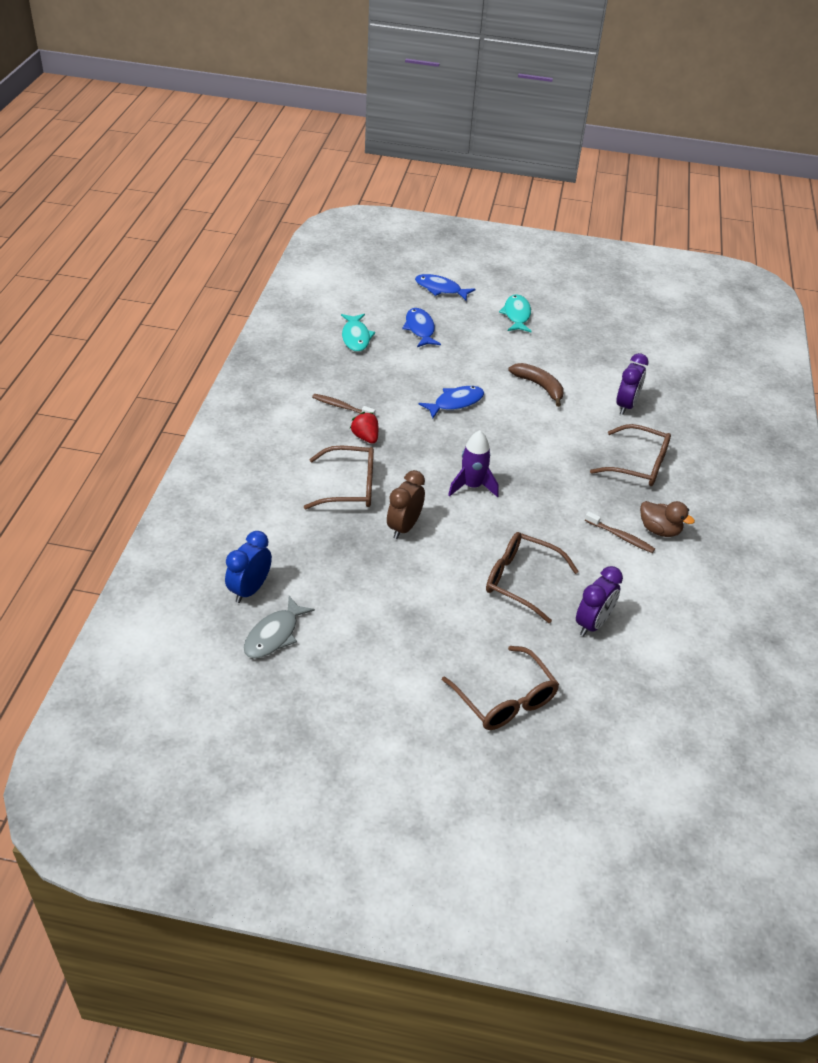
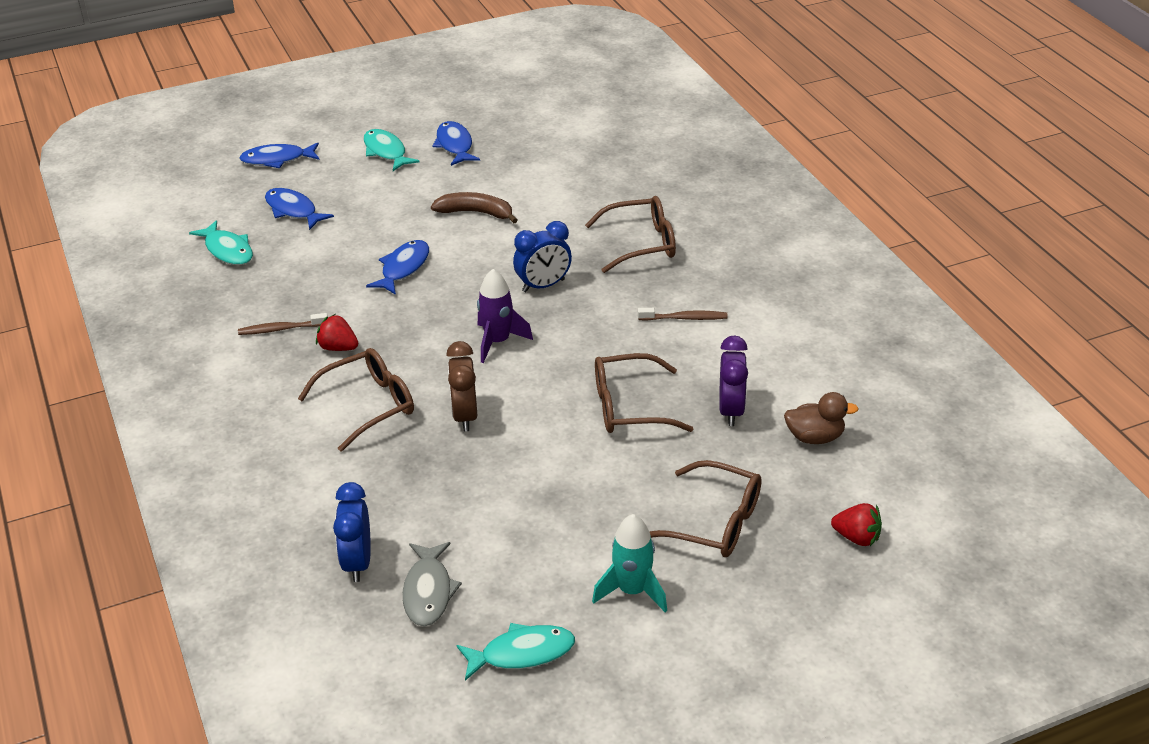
camera: 30 degrees left, 5 degrees down
(294, 713) = (522, 653): none -> turquoise fish
(403, 714) = (632, 591): none -> turquoise rocket
(539, 462) = (543, 286): none -> blue clock
(568, 331) = (455, 145): none -> blue fish
(600, 773) = (857, 537): none -> red strawberry
(626, 406) = (579, 193): purple clock -> none
(659, 530) = (714, 294): brown duck -> brown duck (815, 437)

